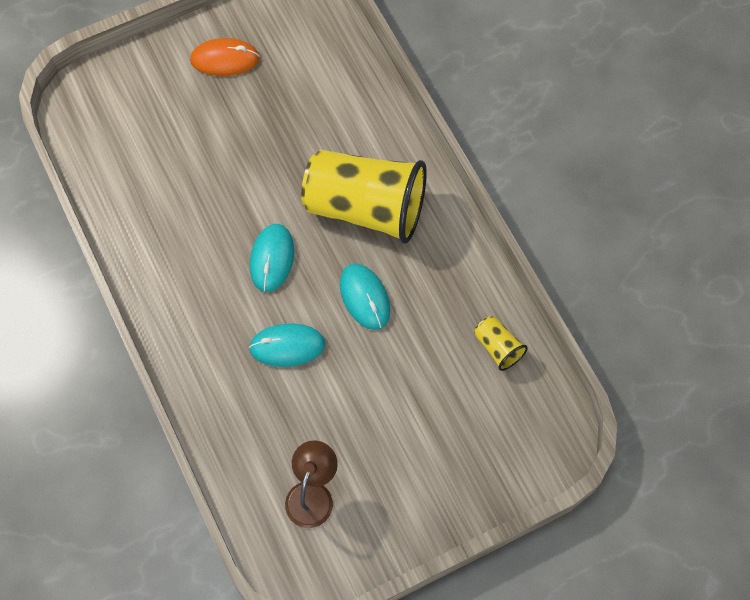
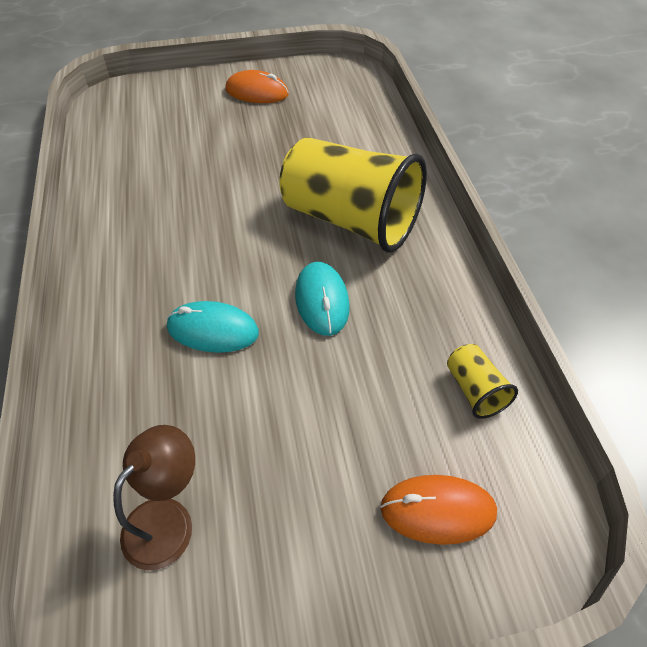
camera: 15 degrees right, 15 degrees down
(272, 259) = (233, 244): turquoise mouse -> none
(487, 442) = (437, 510): none -> orange mouse

